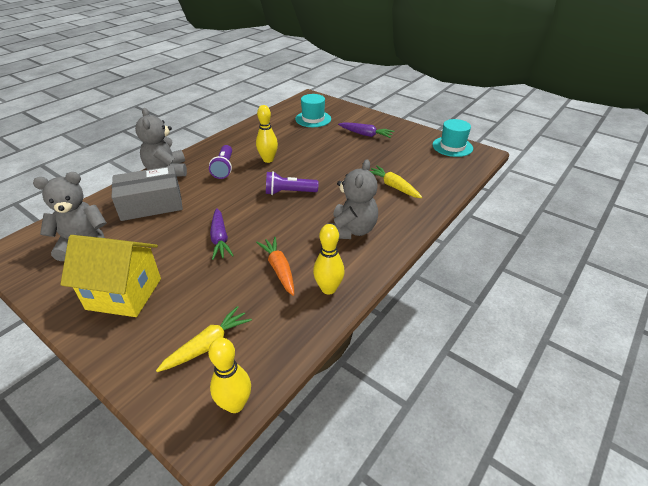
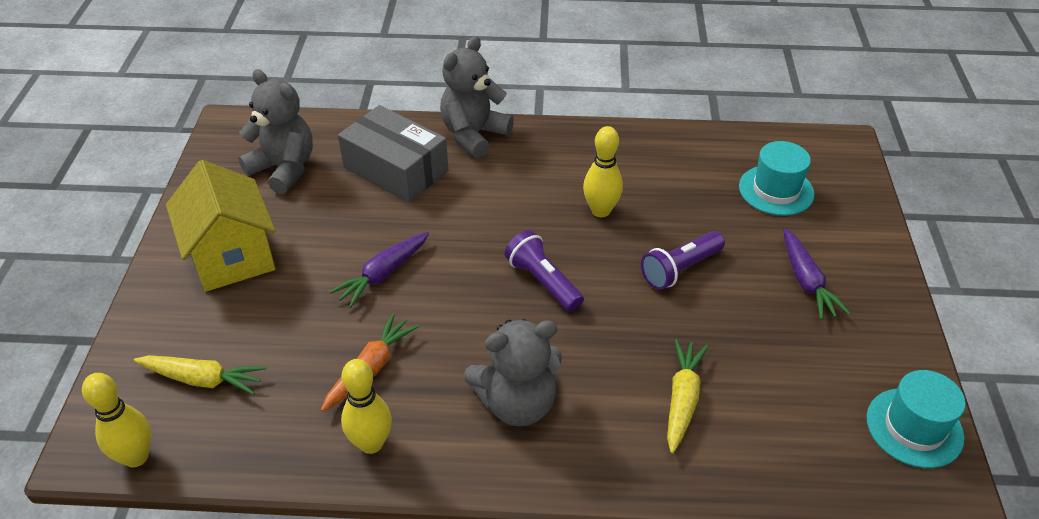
camera: 55 degrees right, 5 degrees up
(224, 168) = (533, 181): purple flashlight -> purple flashlight (680, 269)

